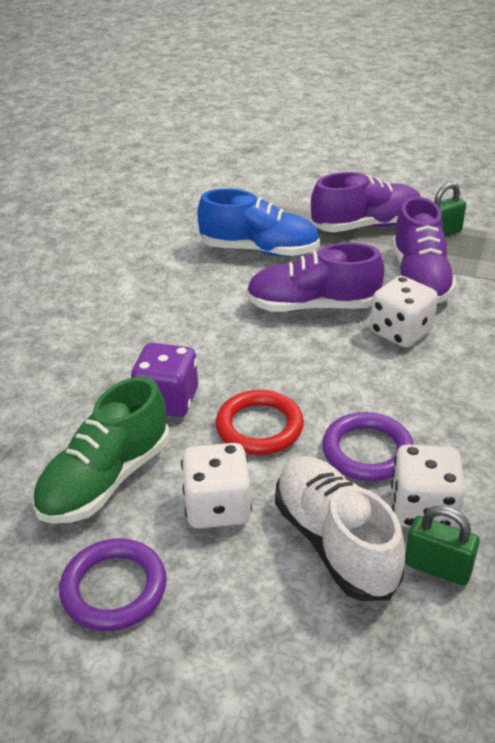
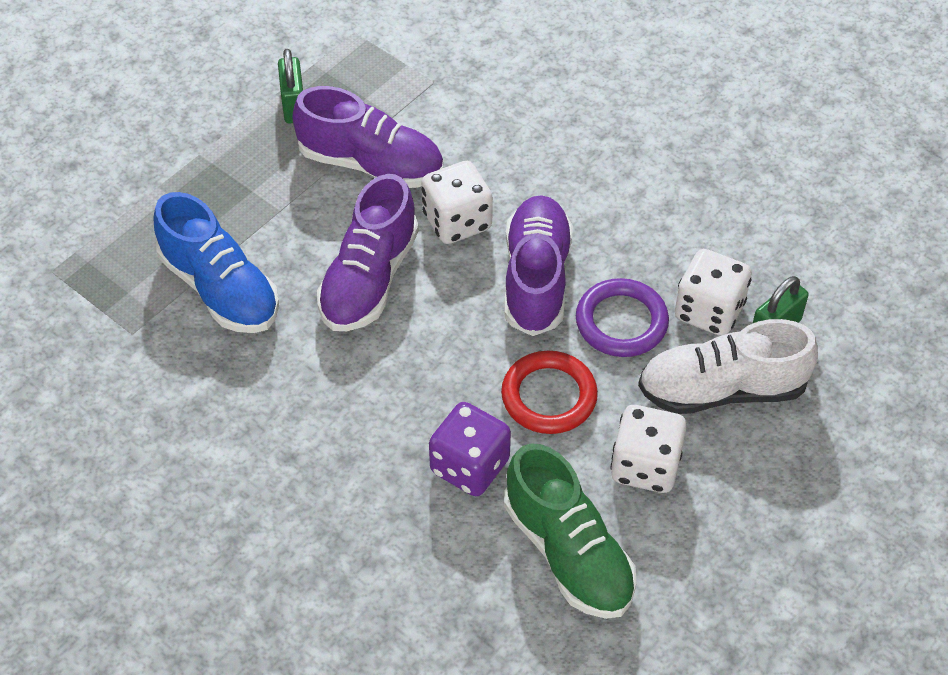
camera: 70 degrees left, 15 degrees up
(114, 588) = (713, 576): purple ring -> none
(259, 250) = (220, 289): blue shoe -> blue shoe turned 105 degrees clockwise
(366, 226) = (232, 165): purple shoe -> purple shoe (536, 278)

